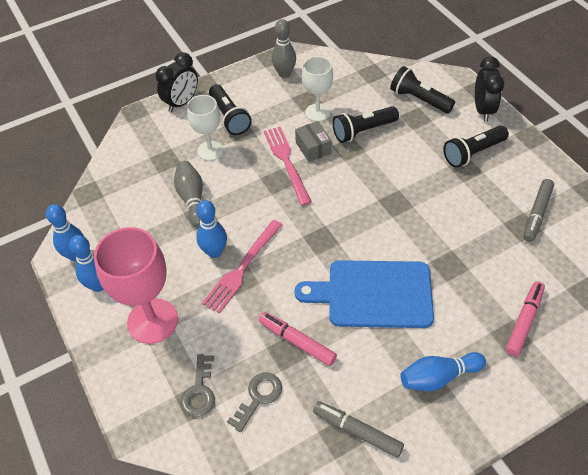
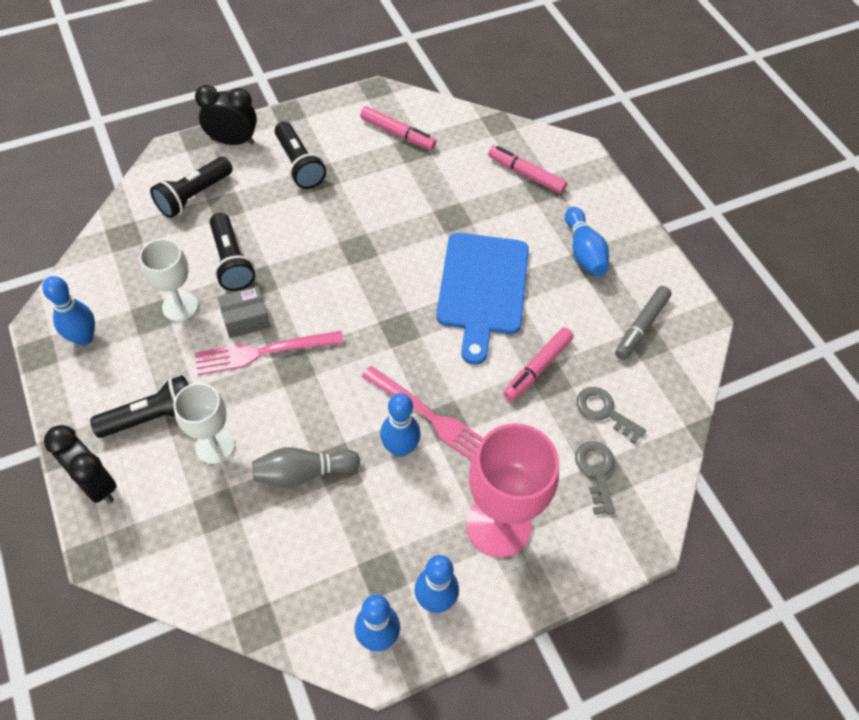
camera: 90 degrees left, 5 degrees up
(199, 391) = (596, 472): grey key -> grey key turned 105 degrees counterclockwise
(284, 74) = (84, 338): grey bowling pin -> blue bowling pin
(536, 214) = (398, 134): grey marker -> pink marker

